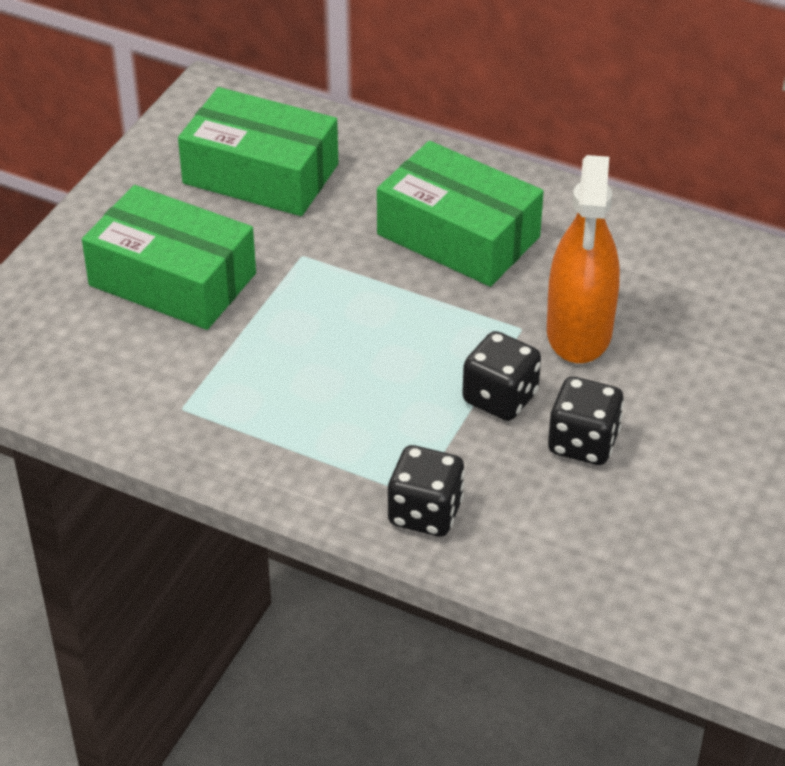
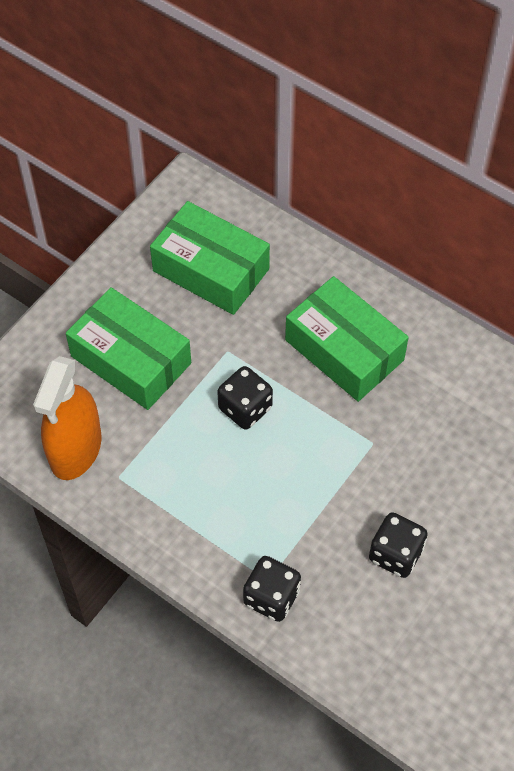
camera: 10 degrees right, 15 degrees up
(500, 398) = (344, 504): black dice -> black dice (245, 408)
(579, 332) = (414, 453): orange spray bottle -> orange spray bottle (76, 449)

